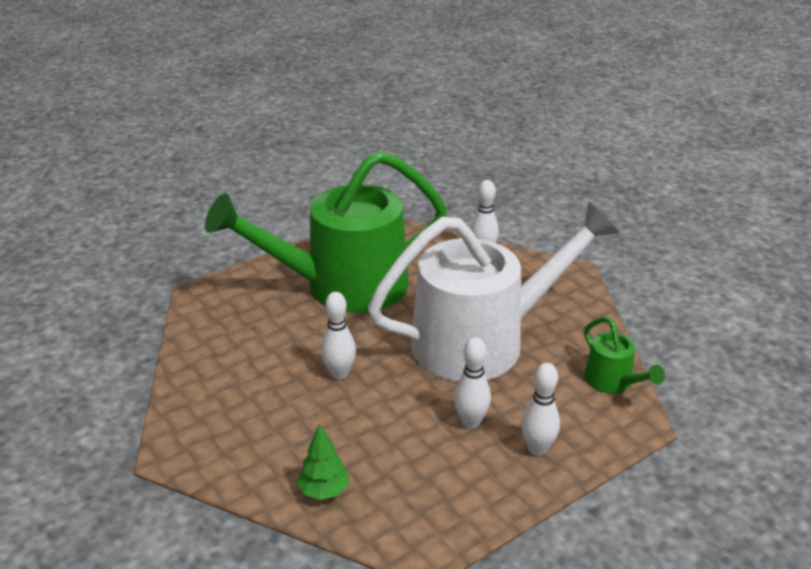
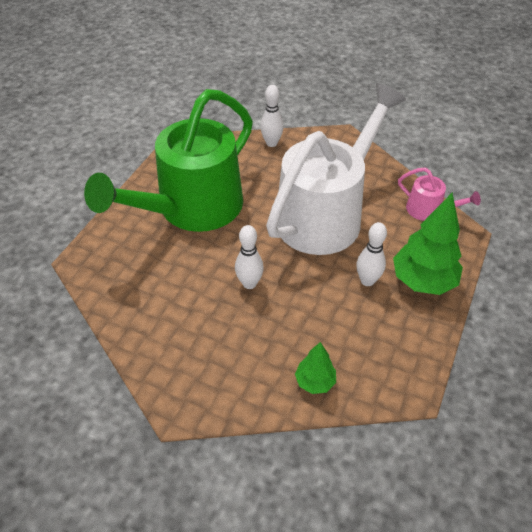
camera: 30 degrees left, 15 degrees up
(537, 449) = (422, 281): white bowling pin -> green tree
(613, 382) = (429, 210): green watering can -> pink watering can

